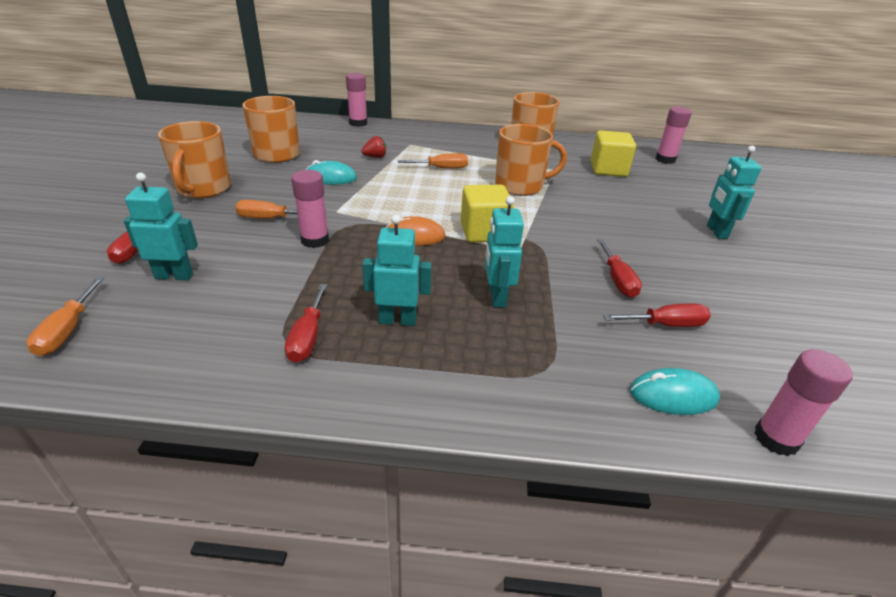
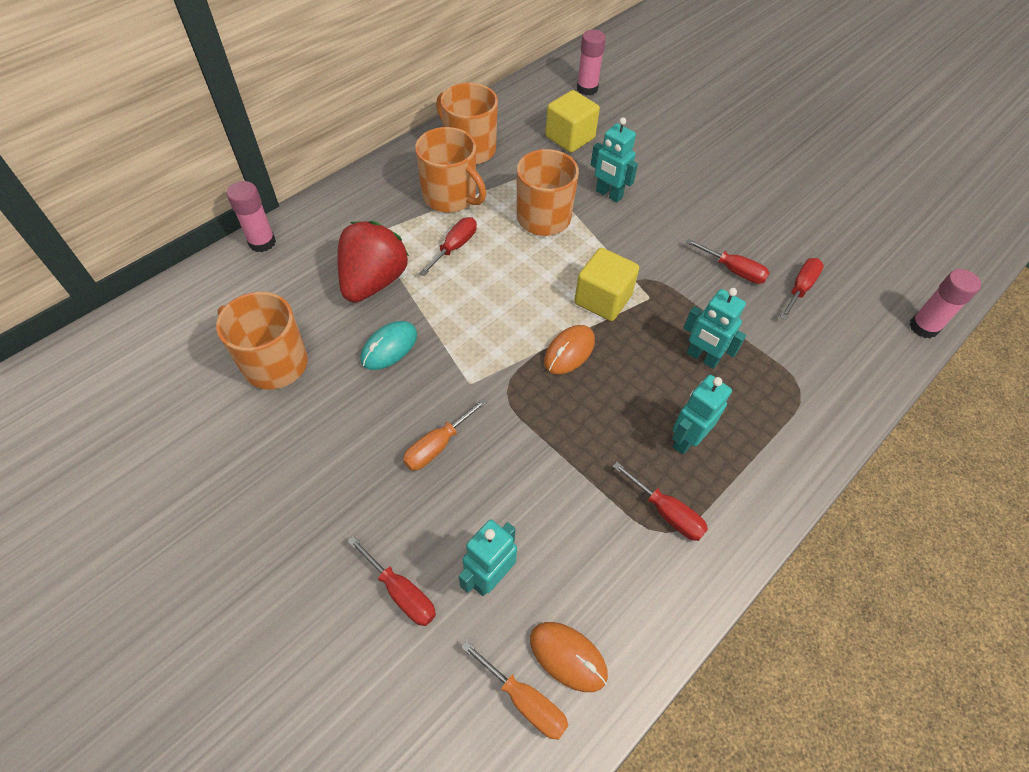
camera: 50 degrees left, 20 degrees up
(121, 337) = (568, 656): none -> orange mouse
(203, 188) = (304, 476): orange mug -> orange mug (451, 197)
(315, 240) = (515, 430): pink glue stick -> none
(375, 157) = (374, 281): red strawberry -> red strawberry, size x2.43
(441, 168) = (454, 247): orange screwdriver -> red screwdriver
(673, 395) = (865, 343): turquoise mouse -> none
(716, 232) = (718, 163): turquoise robot -> turquoise robot (608, 194)

